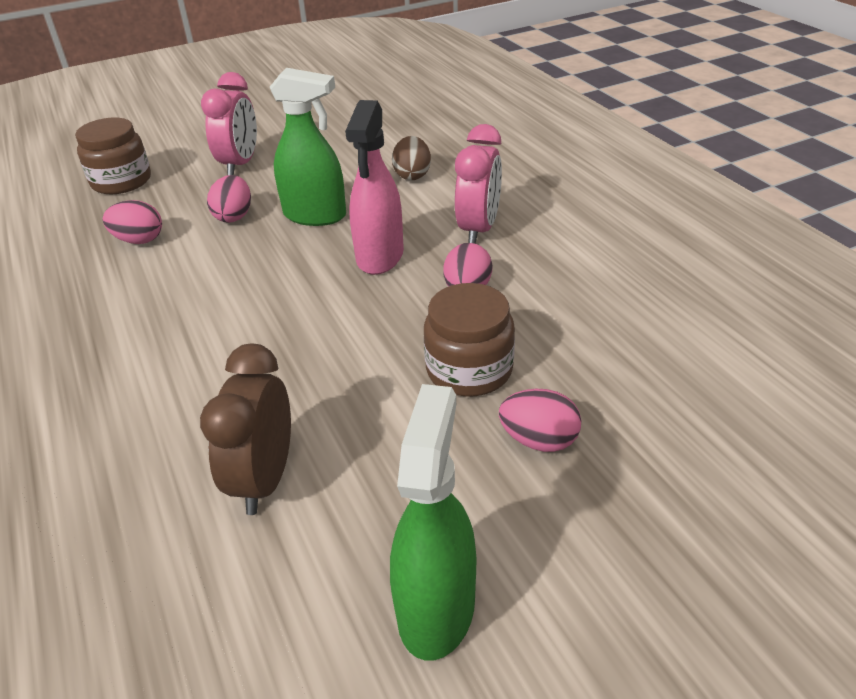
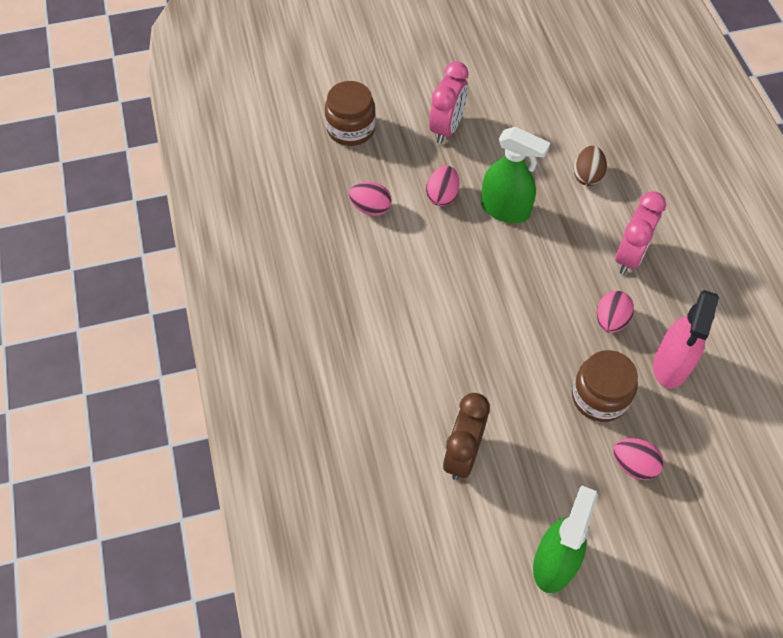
camera: 10 degrees right, 20 degrees up
(380, 257) = (551, 270): pink spray bottle -> pink spray bottle (671, 365)

